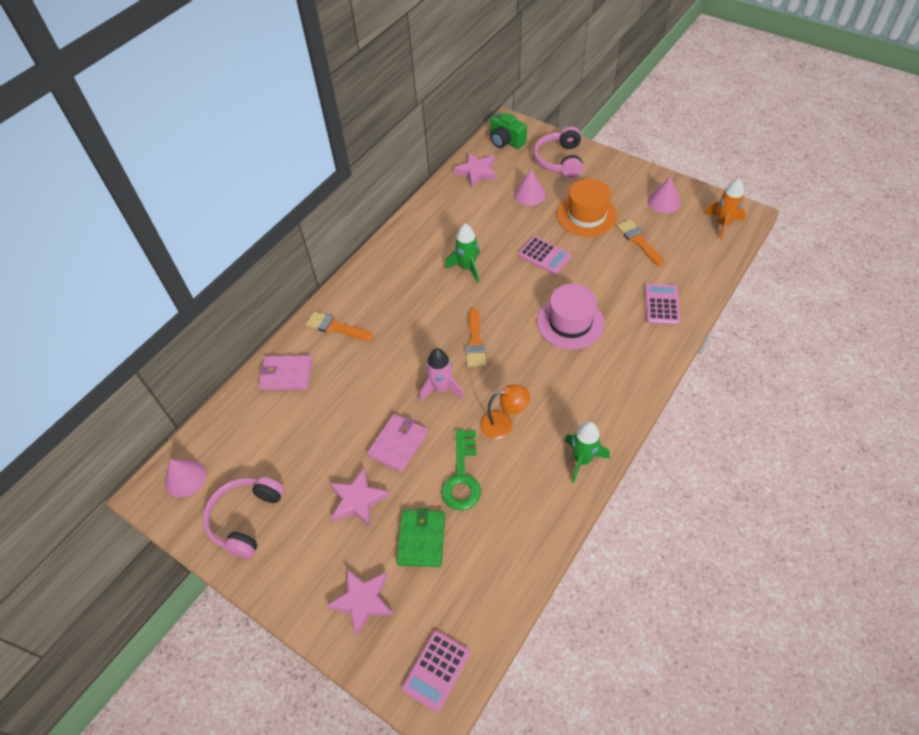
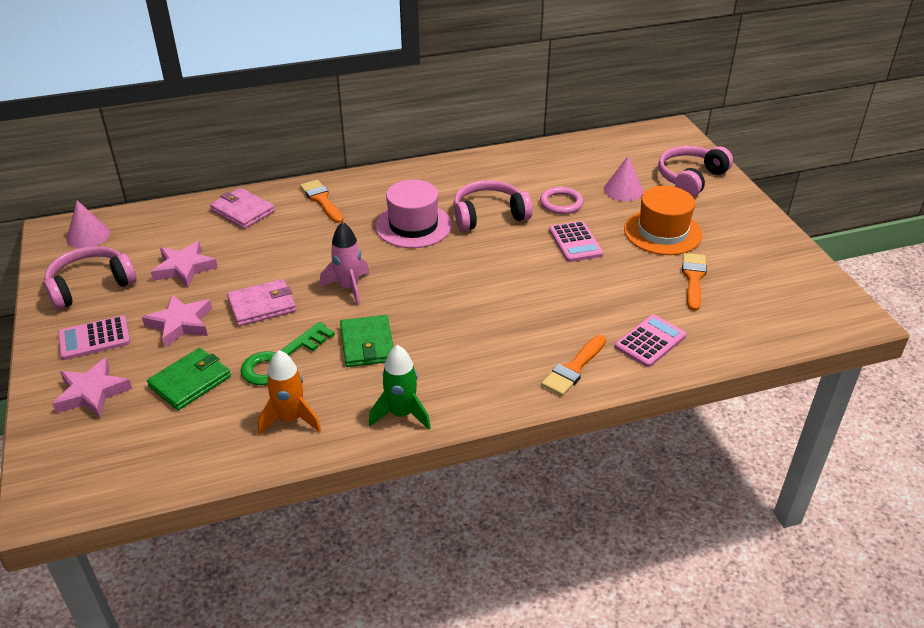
camera: 35 degrees right, 15 degrees down
(436, 670) = (77, 479): pink calculator -> pink calculator (94, 339)
(467, 268) = (489, 215): green rocket -> pink headphones
(475, 342) = (422, 272): orange brush -> orange brush (573, 368)
(476, 172) = (592, 151): pink star -> pink star (184, 268)
(502, 229) = (561, 203): none -> pink ring
(503, 424) = (367, 344): orange lamp -> green wallet
(506, 141) = (652, 141): green camera -> none
(570, 322) = (533, 305): pink hat -> pink hat (413, 225)
(664, 202) = (766, 261): pink cone -> none
(722, 224) = (815, 312): orange rocket -> orange rocket (291, 419)

